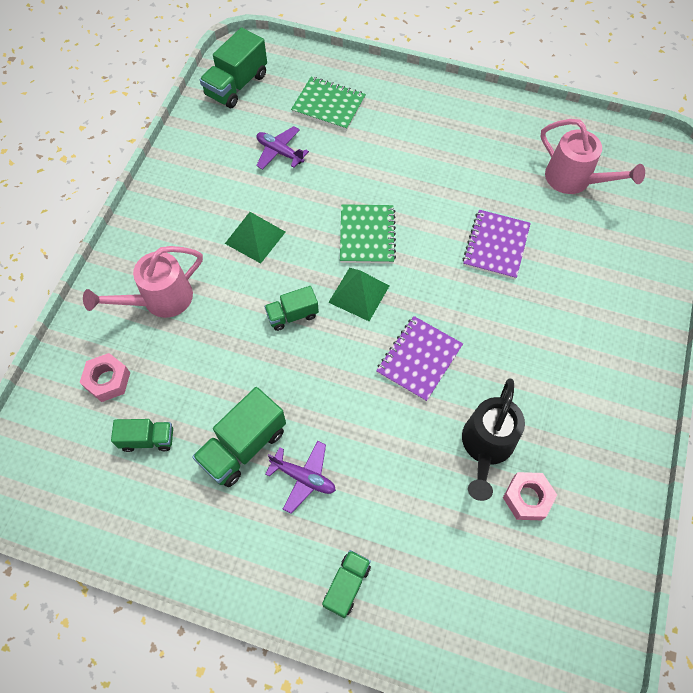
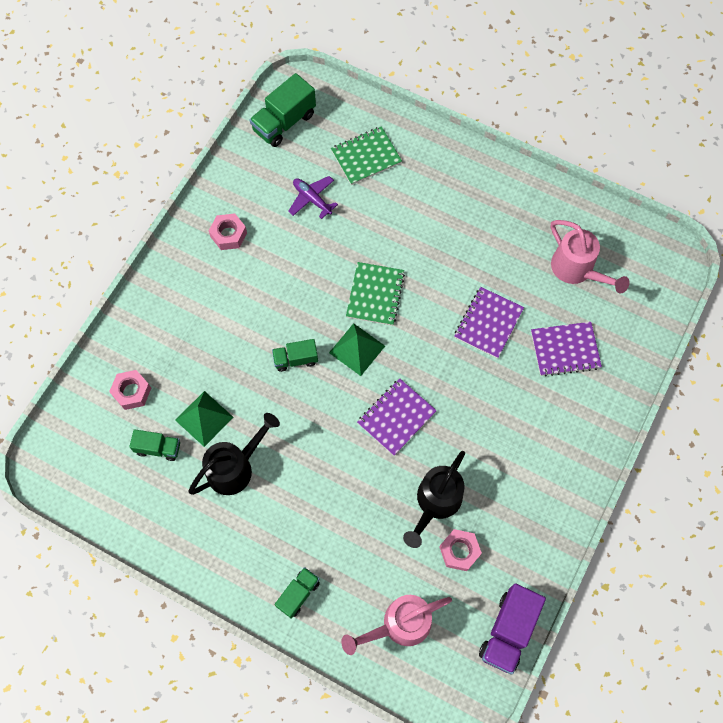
camera: 10 degrees right, 5 degrees up
(160, 300) = (185, 326): pink watering can -> pink watering can (399, 624)
(195, 199) = (228, 235): none -> pink nut
(243, 446) = (235, 467): green truck -> black watering can
(255, 237) = (275, 281): green pyramid -> green pyramid (204, 418)
(303, 477) = (279, 502): purple plane -> none
(328, 105) = (366, 157): green notebook -> green notebook turned 60 degrees counterclockwise
(584, 260) = (565, 350): none -> purple notebook
(609, 584) = (508, 631): none -> purple truck

